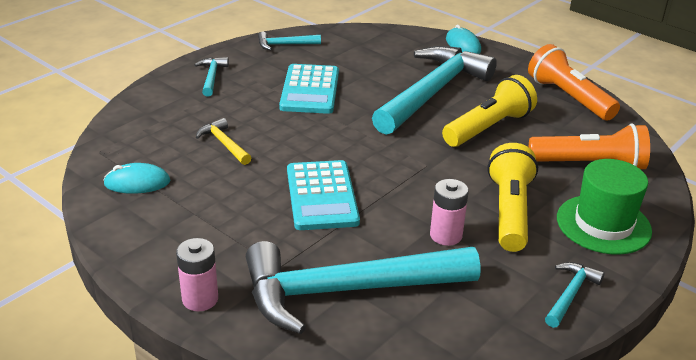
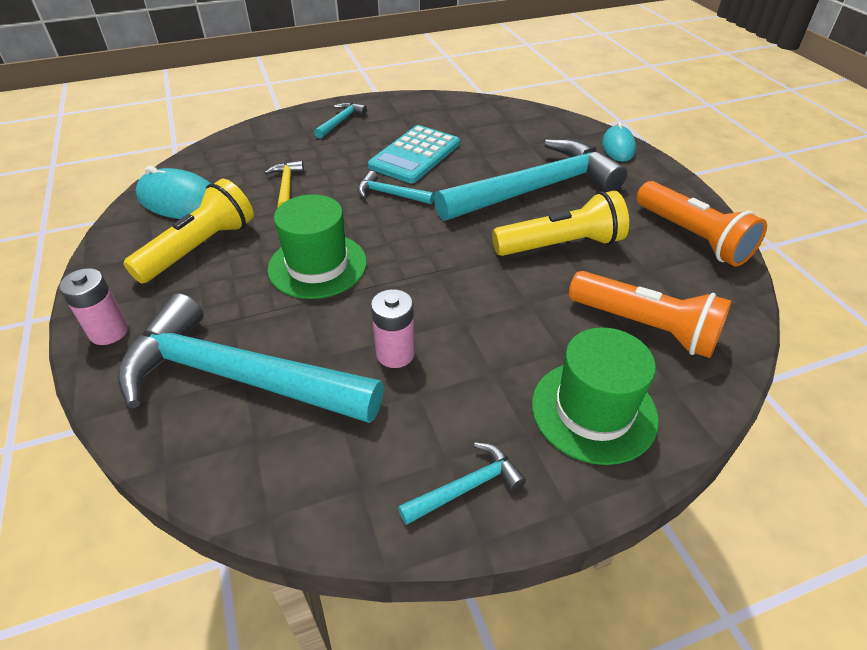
camera: 30 degrees right, 10 degrees up
(137, 183) = (181, 201): turquoise mouse -> turquoise mouse, size x1.56
(284, 45) = (435, 106): turquoise hammer -> turquoise hammer (390, 194)
(321, 196) = (317, 265): turquoise calculator -> green hat
(510, 211) = (493, 352): yellow flashlight -> yellow flashlight (200, 248)
(569, 97) = (692, 237): orange flashlight -> orange flashlight turned 150 degrees clockwise

